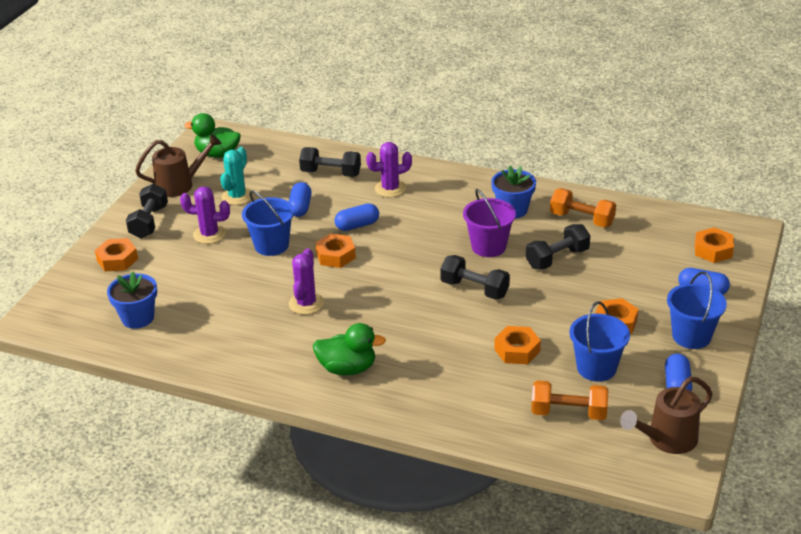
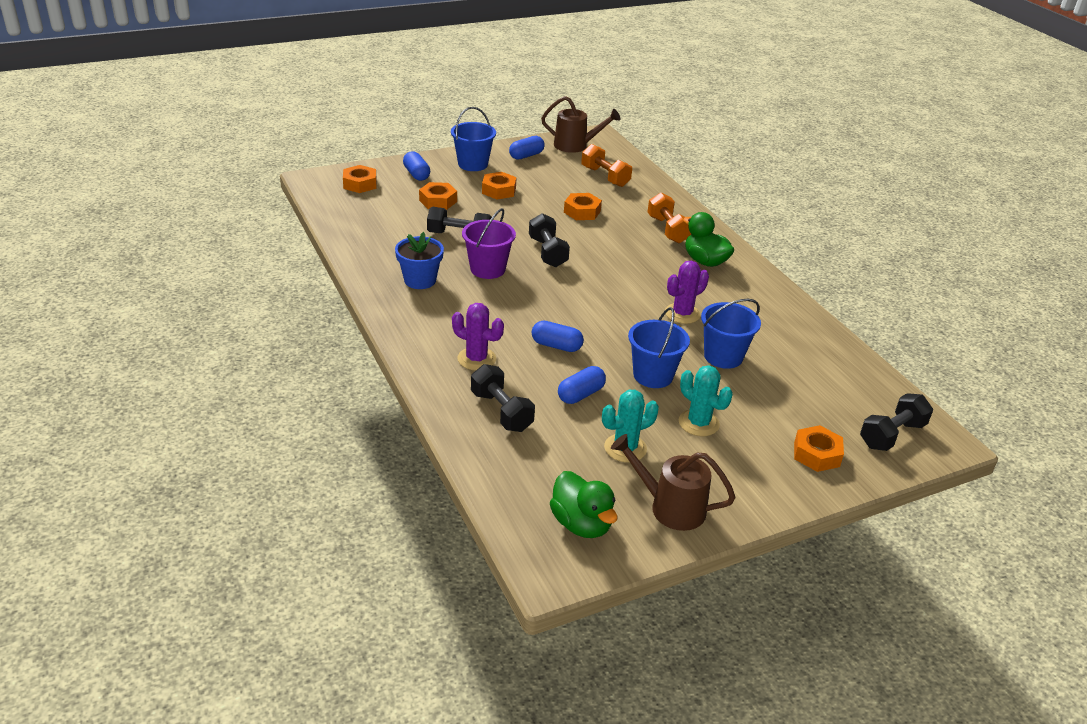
camera: 140 degrees left, 0 degrees up
(137, 318) = (837, 384): blue flower pot -> none
(149, 222) = (748, 478): black dumbbell -> black dumbbell (891, 435)
(209, 234) = (698, 423): purple cactus -> turquoise cactus
(335, 255) = (610, 333): orange nut -> orange nut (438, 201)
(582, 219) = (390, 245): orange dumbbell -> orange dumbbell (667, 230)
(596, 368) = (553, 182): blue bucket -> blue bucket (723, 356)

